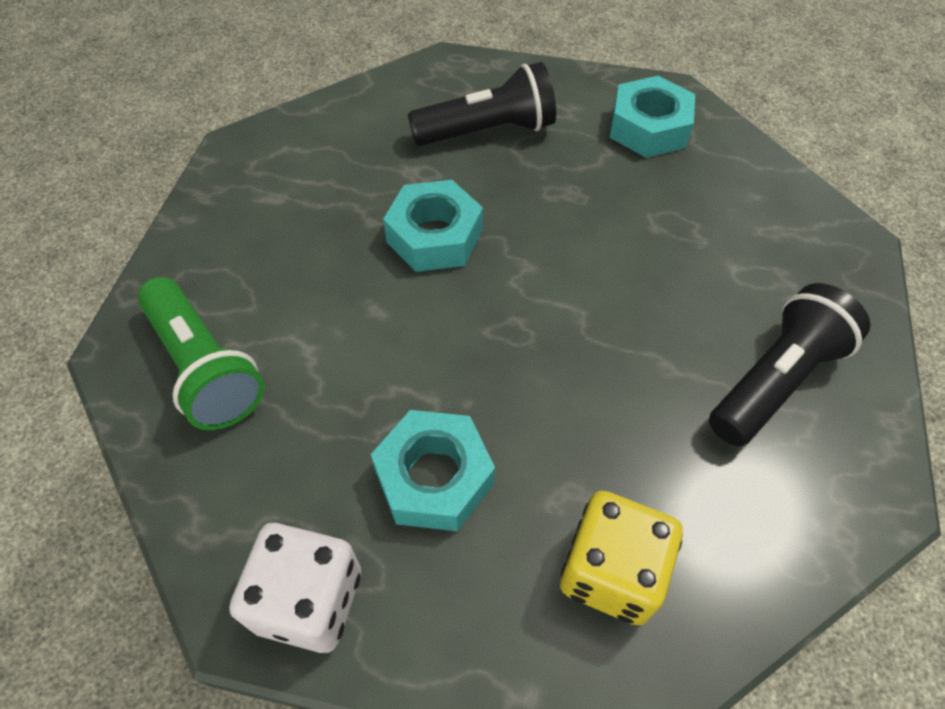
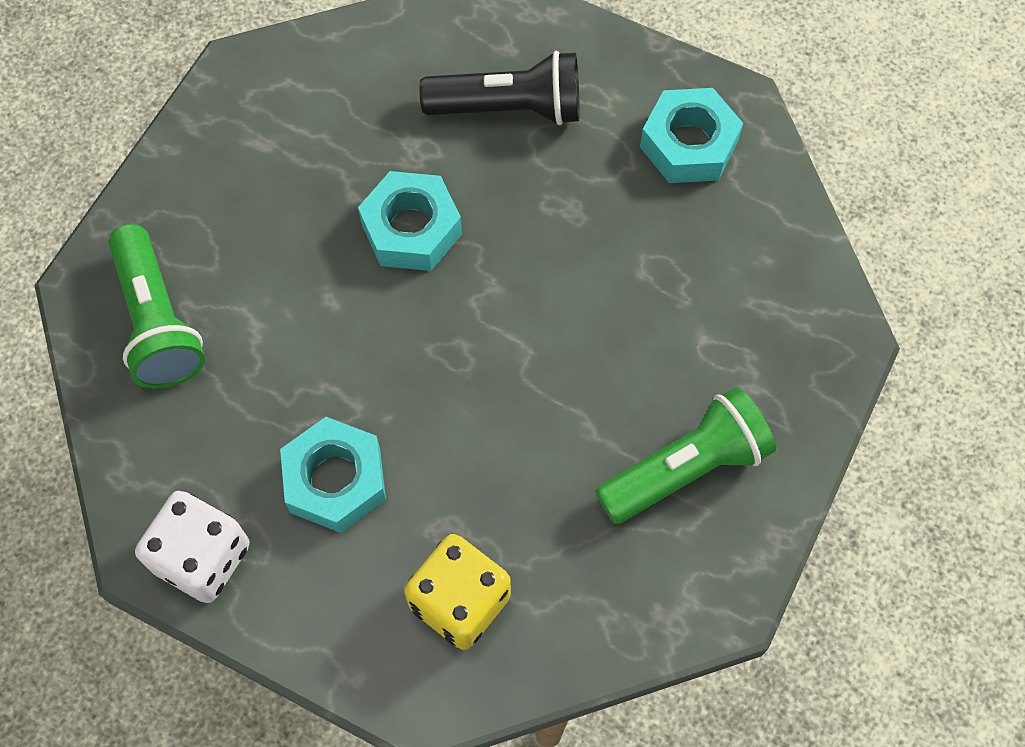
camera: 15 degrees right, 10 degrees up
(775, 380) = (685, 468): black flashlight -> green flashlight

